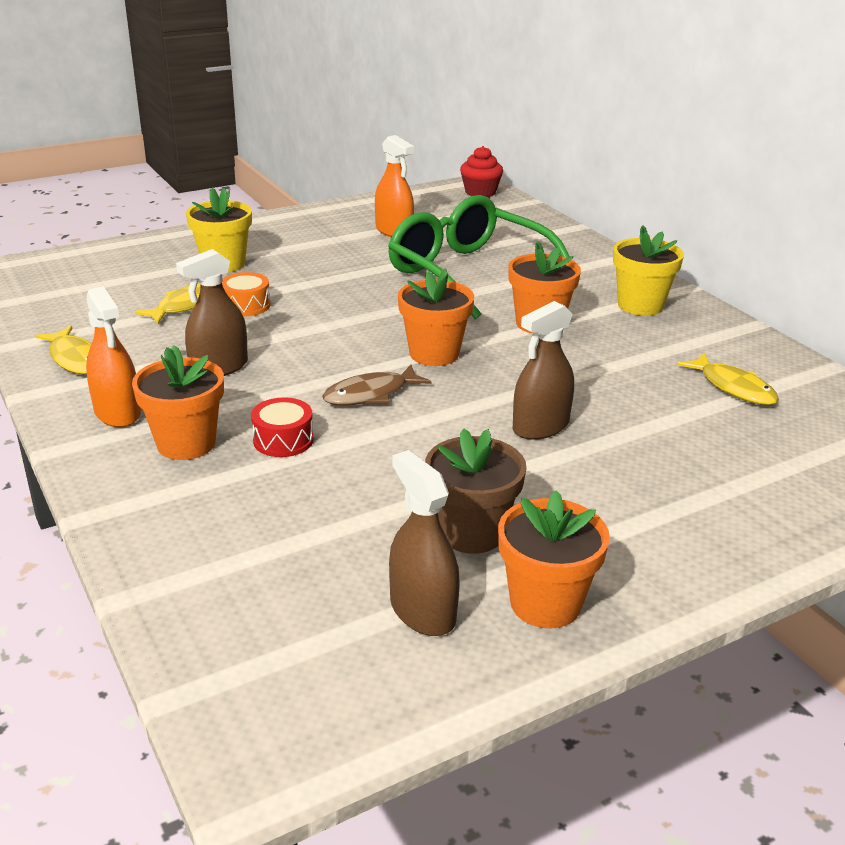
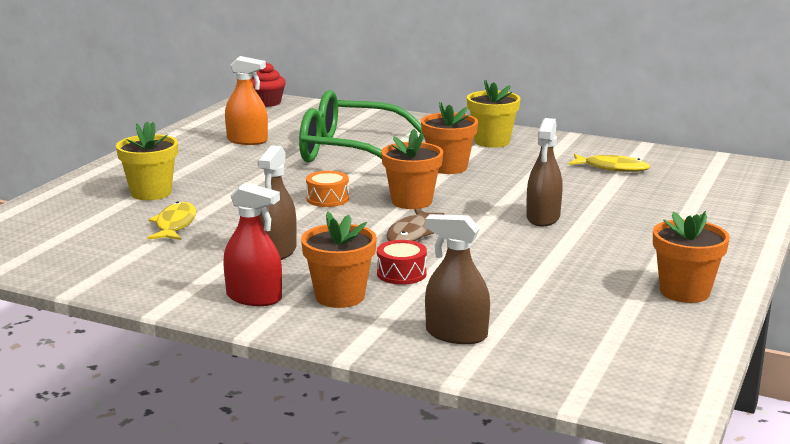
camera: 35 degrees left, 10 degrees down
(75, 358) = (151, 280): yellow fish -> none
(117, 412) = (254, 297): orange spray bottle -> red spray bottle
(246, 305) = (223, 212): orange drum -> orange drum (327, 199)
(422, 611) = (632, 318): brown spray bottle -> brown spray bottle (456, 334)
(471, 533) = (595, 277): brown flower pot -> none

